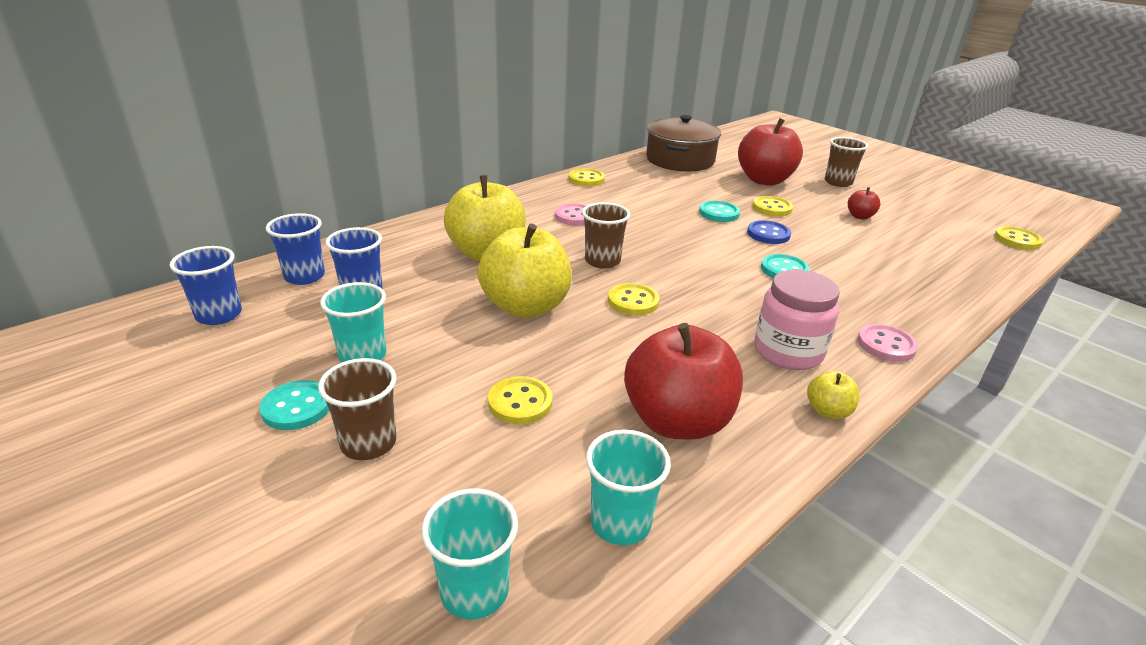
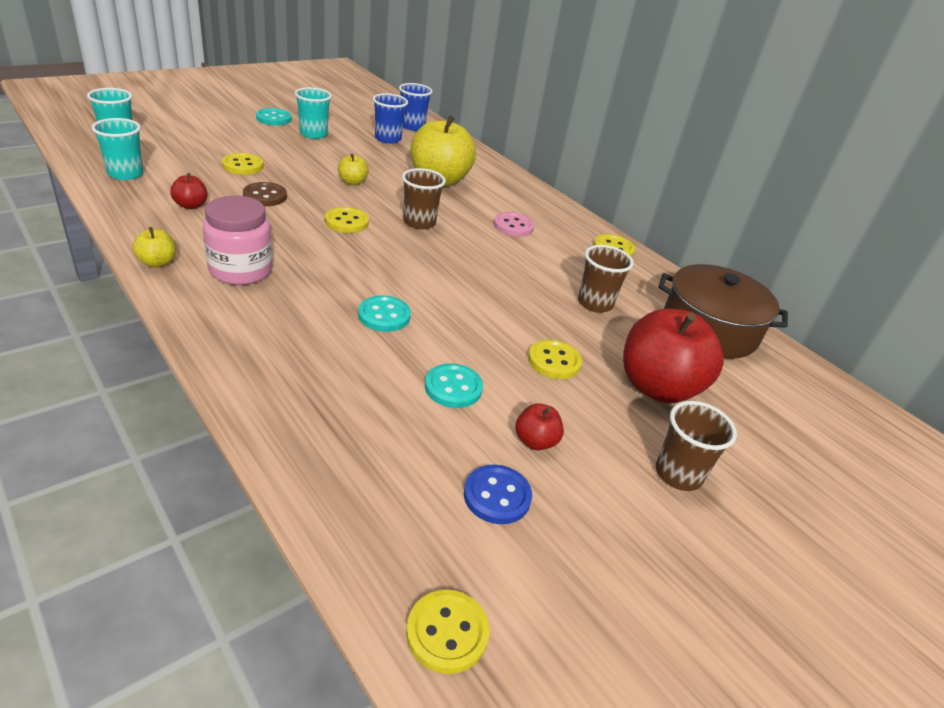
camera: 90 degrees right, 5 degrees up
(219, 315) = (371, 107): blue cup -> none
(368, 443) = (233, 130): brown cup -> brown cup (595, 303)
(525, 307) = (352, 182): yellow apple -> yellow apple, size x0.44
(607, 365) = (265, 196): none -> brown button
(677, 421) = (191, 205): red apple -> red apple, size x0.44
(719, 213) = (531, 313): turquoise button -> turquoise button (453, 387)
(768, 234) = (473, 333): blue button -> blue button (497, 496)
(886, 345) = (221, 328): pink button -> none

